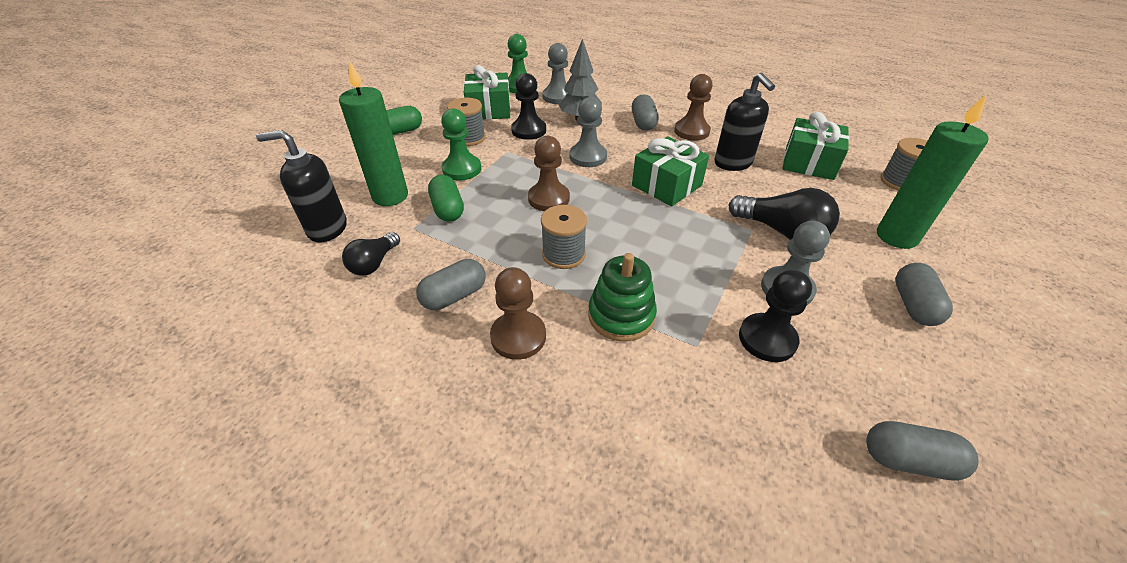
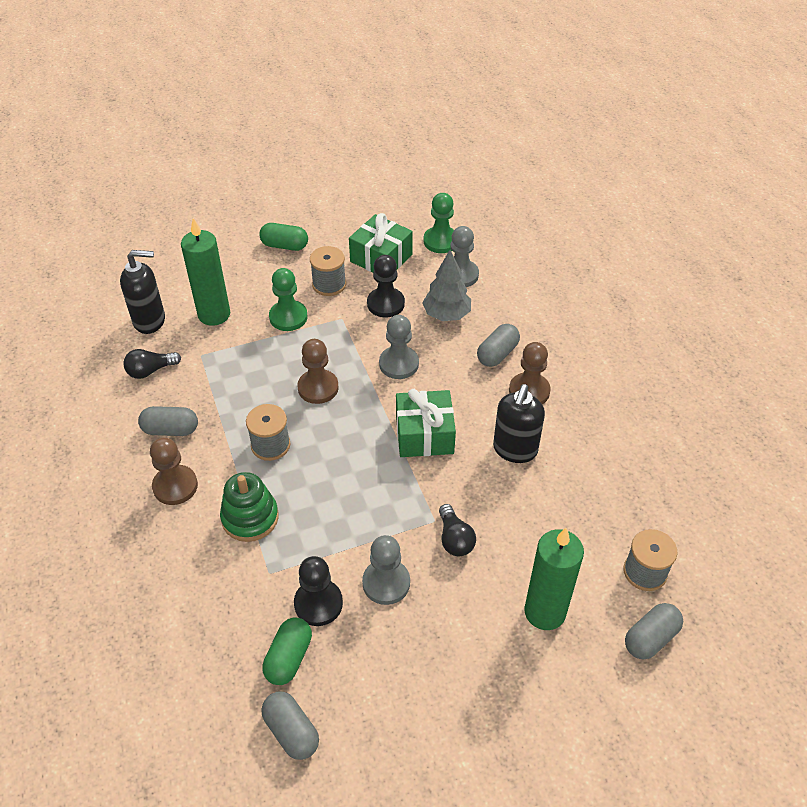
camera: 40 degrees right, 5 degrees up
(327, 229) = (150, 321): black soap dispenser -> black soap dispenser turned 135 degrees clockwise
(448, 209) = (239, 352): green capsule -> green capsule (288, 658)
(781, 231) = (454, 539): black light bulb -> black light bulb, size x0.62
(809, 163) = (588, 495): green gift -> none
(913, 305) = (459, 665): grey capsule -> grey capsule (650, 638)

